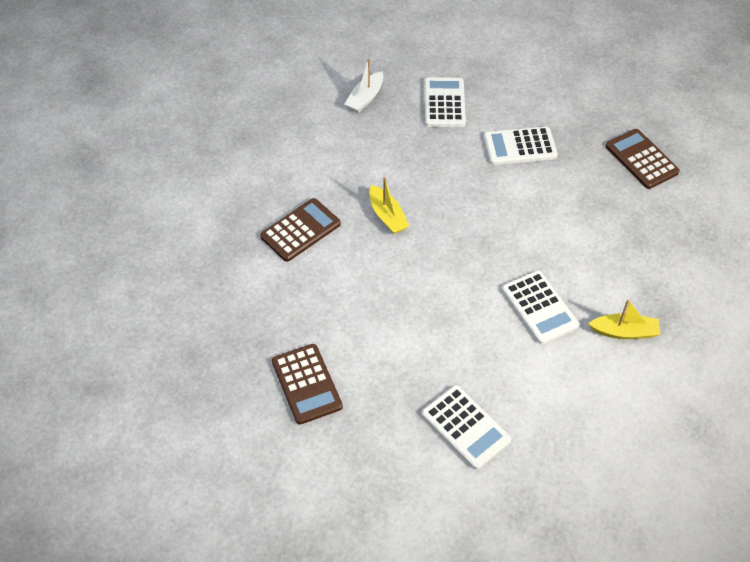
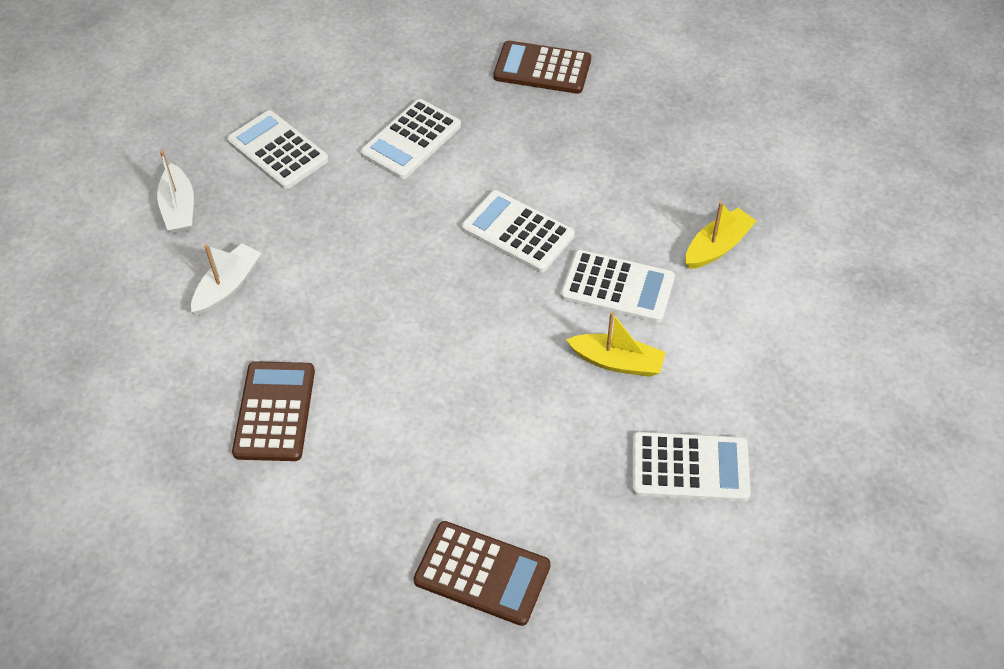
camera: 45 degrees left, 0 degrees up
(345, 154) = (228, 287): none -> white boat
(387, 216) = (356, 318): yellow boat -> yellow boat (617, 362)
(520, 237) = (518, 232): none -> white calculator

